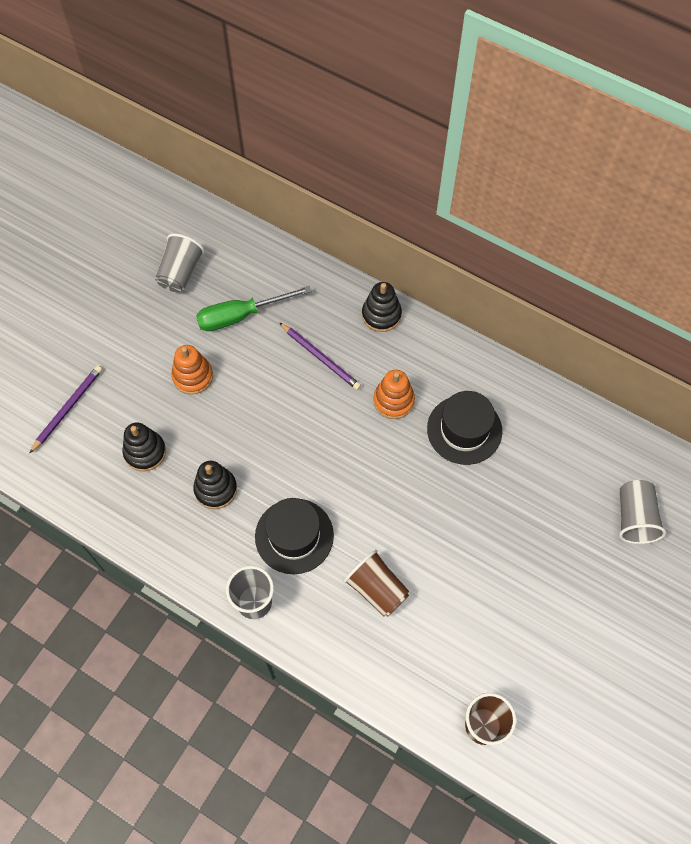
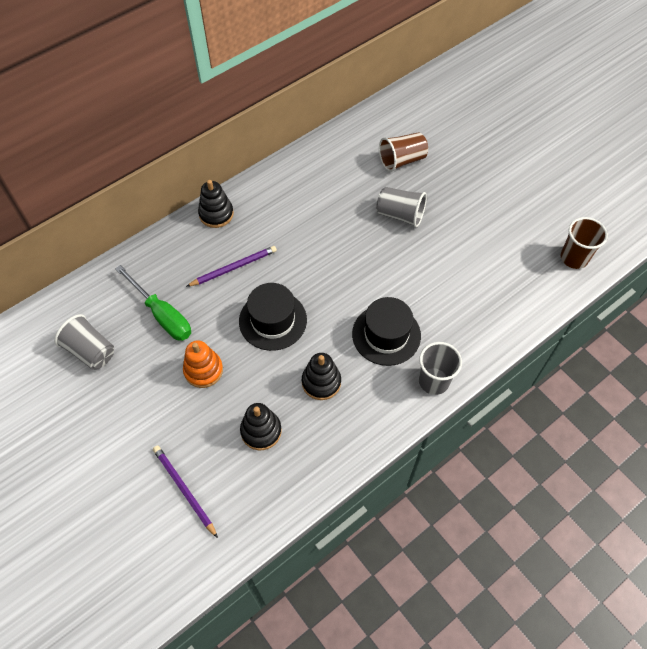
camera: 70 degrees left, 5 degrees down
(240, 315) = (162, 315): green screwdriver -> green screwdriver turned 45 degrees counterclockwise
(377, 589) = (451, 291): brown cup -> brown cup (402, 160)
(393, 400) = (296, 230): orange stacking toy -> none
(464, 430) = (341, 193): black hat -> black hat (273, 320)
(634, 518) = (449, 122): grey cup -> grey cup (400, 215)

